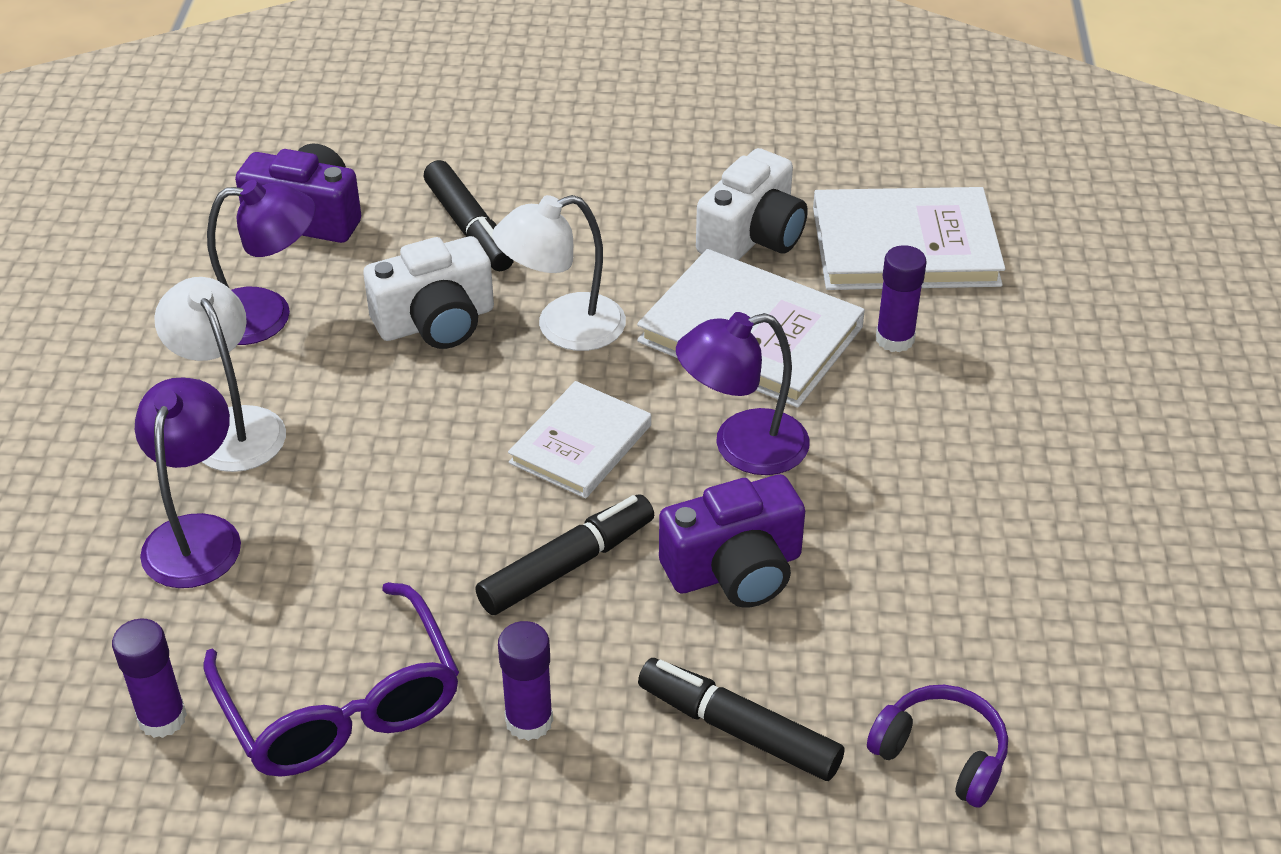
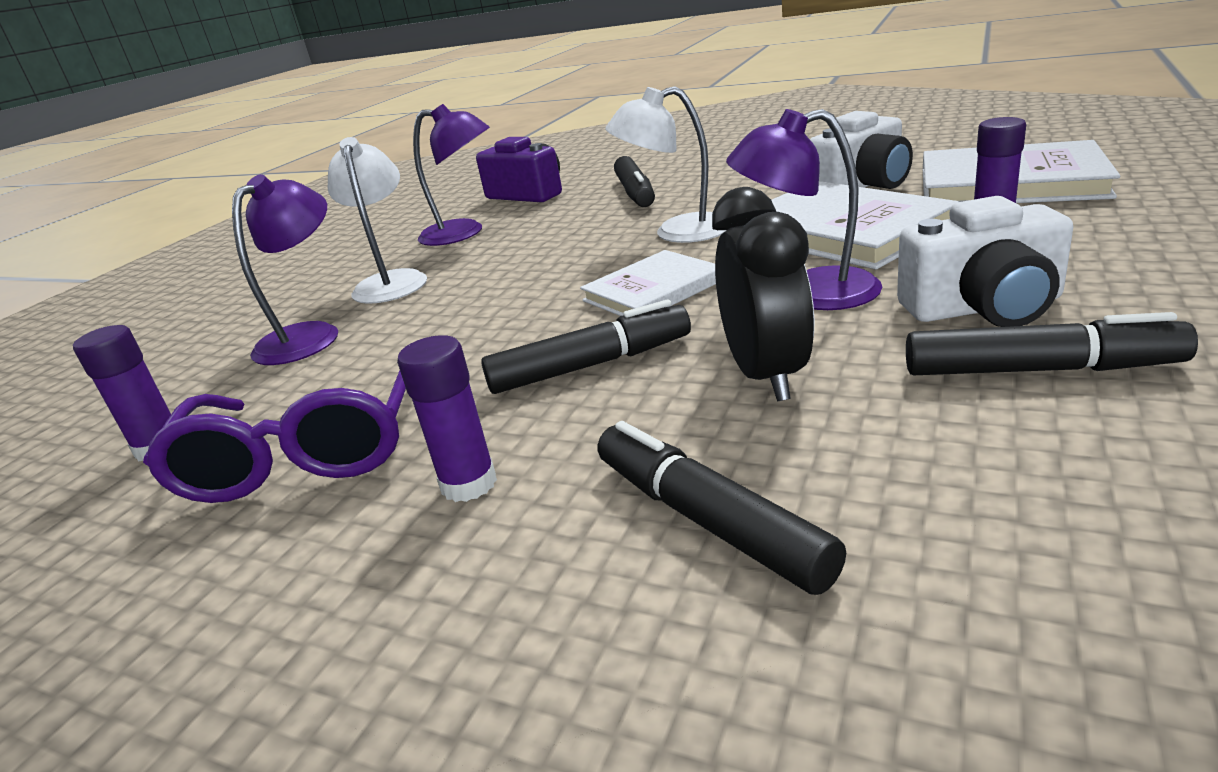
camera: 25 degrees right, 15 degrees down
(436, 322) = (579, 232): white camera -> white camera (984, 308)
(735, 570) = (765, 376): purple camera -> black clock
(941, 755) = (1016, 589): purple headphones -> none
(945, 549) = (1039, 370): none -> black marker

